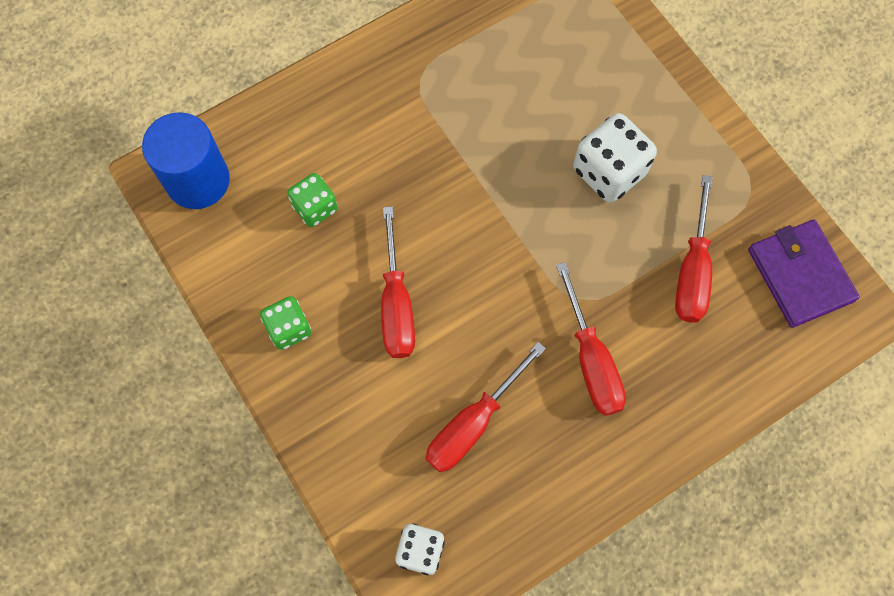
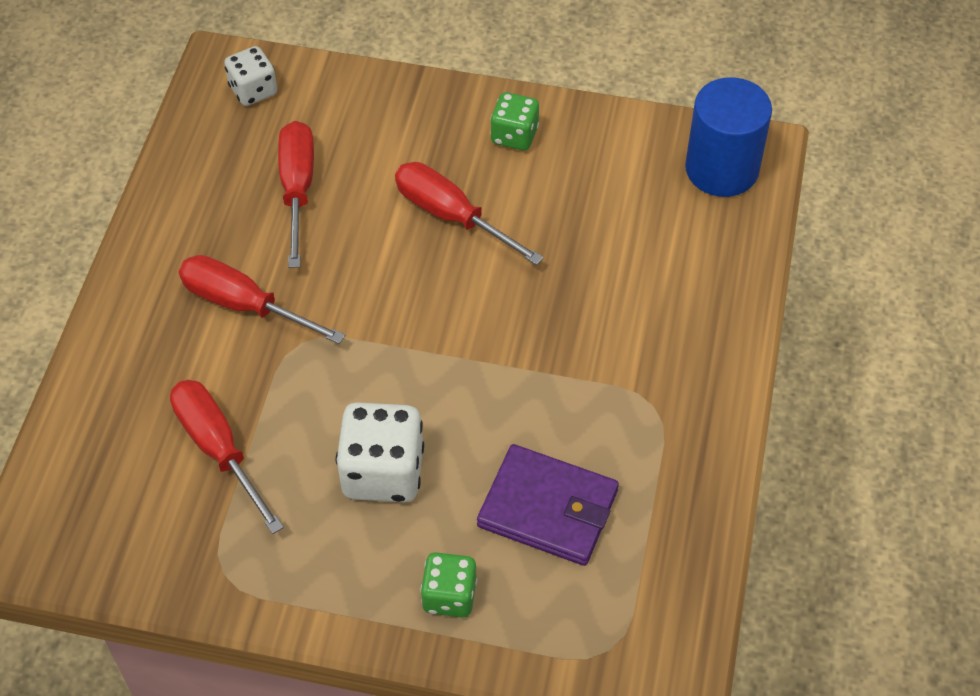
camera: 135 degrees right, 15 degrees down
(315, 208) = (604, 227): green dice -> green dice (449, 596)
(800, 275) = (108, 531): purple wallet -> purple wallet (548, 508)

